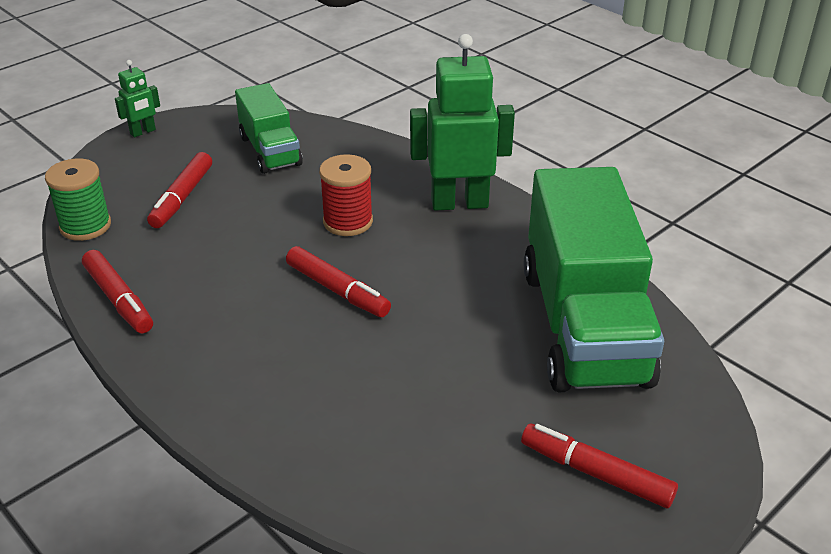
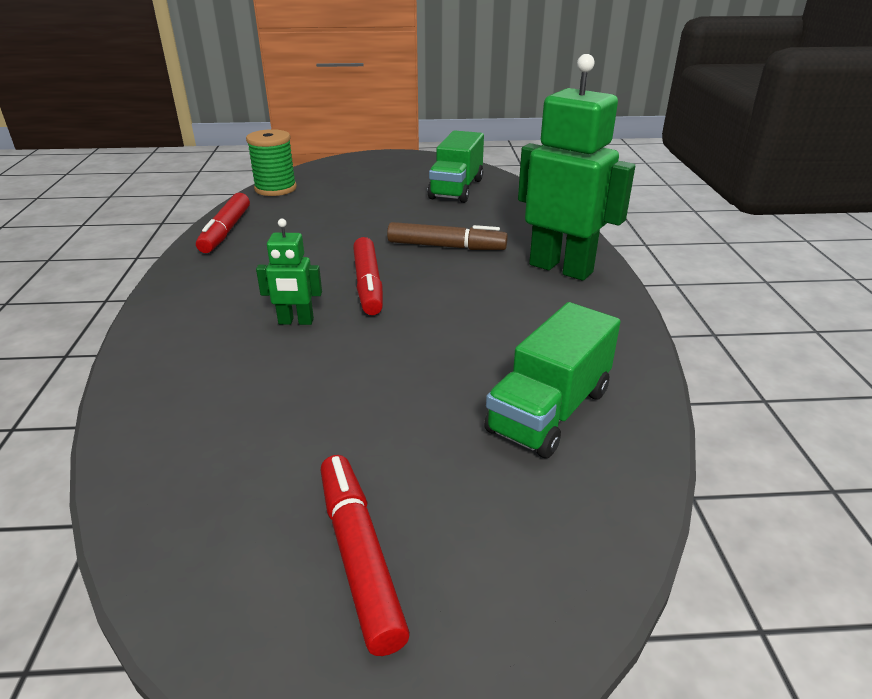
camera: 40 degrees right, 5 degrees down
(143, 132) = (389, 156): green robot -> green robot (296, 321)
(182, 198) = (355, 194): red marker -> none
(348, 222) = (446, 246): red spool -> brown marker
(584, 325) = (549, 411): green truck -> green truck, size x0.53

